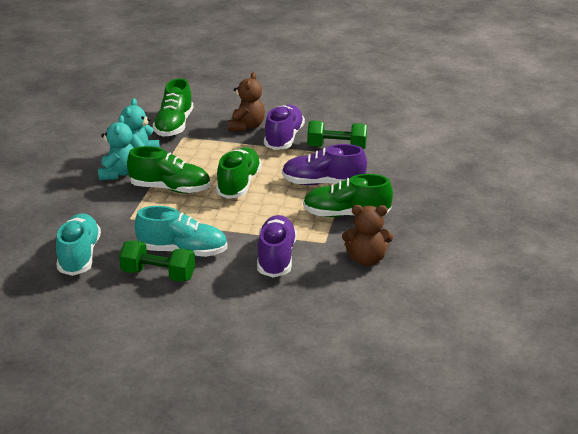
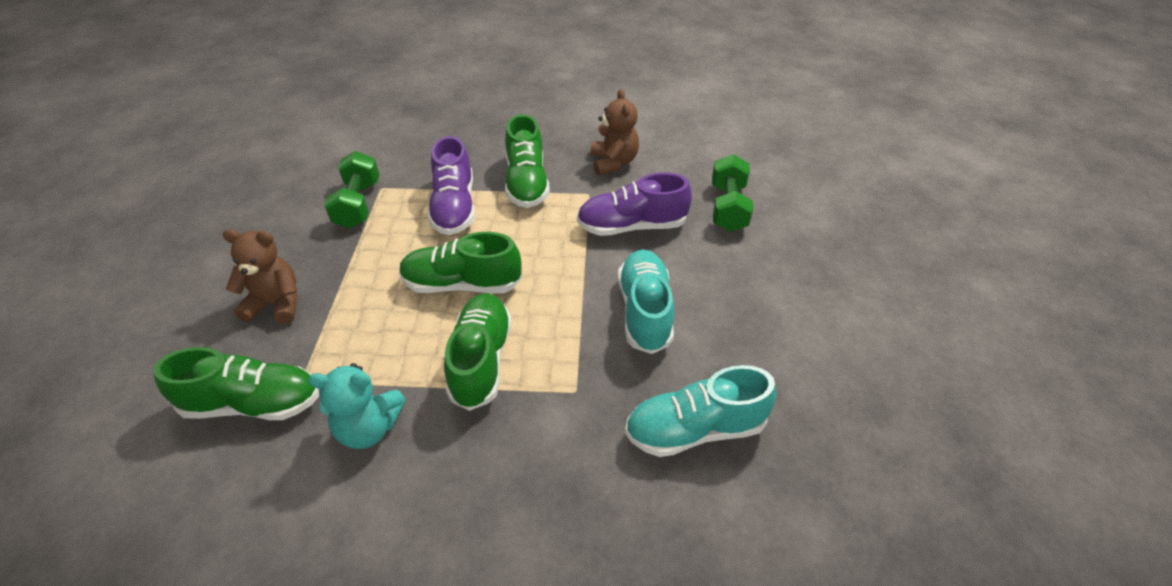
camera: 100 degrees left, 15 degrees up
(118, 173) = (434, 446): turquoise teddy bear -> none
(158, 275) = (705, 325): green dumbbell -> green dumbbell (728, 207)
(284, 138) = (324, 257): purple shoe -> none

